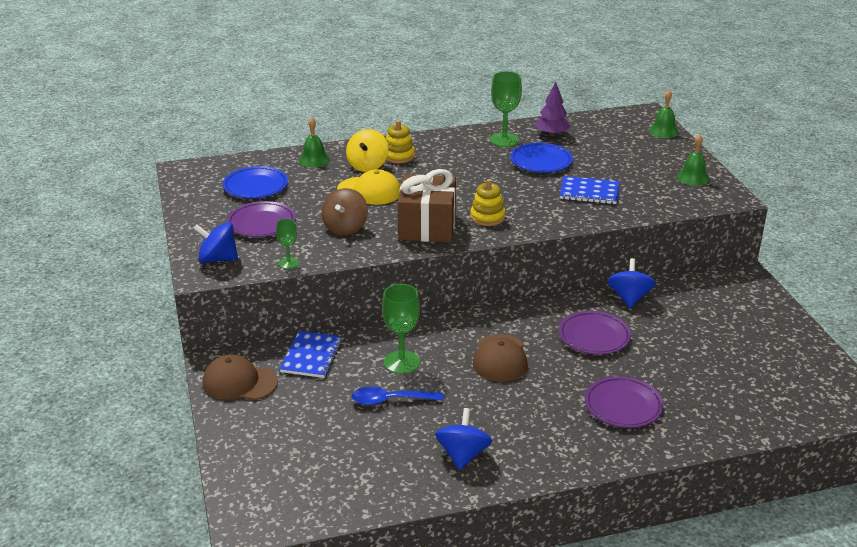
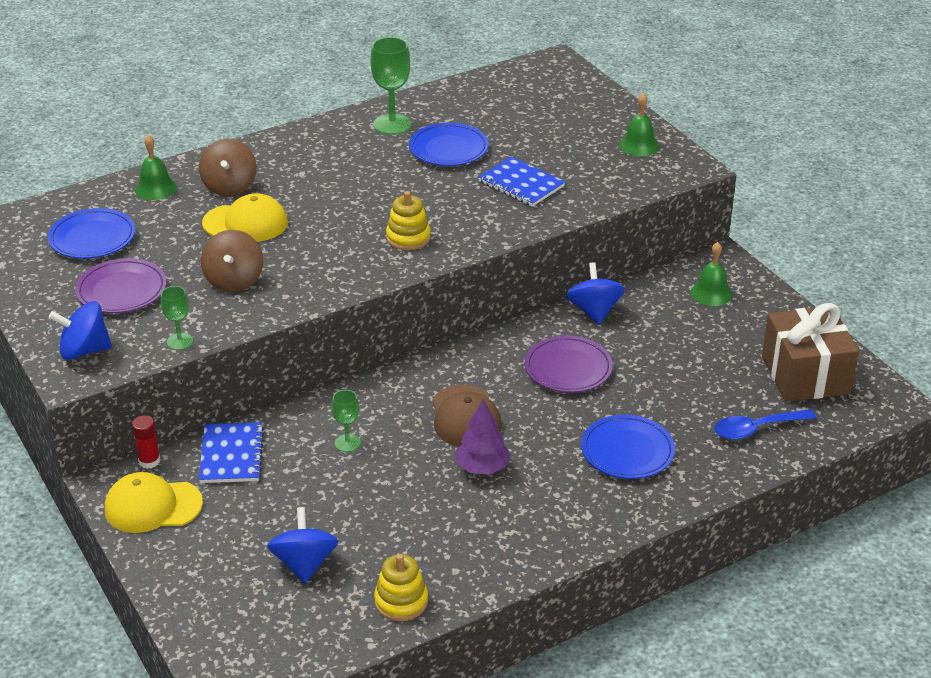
camera: 15 degrees left, 5 degrees up
(239, 382) = (153, 506): brown cap -> yellow cap
(249, 350) = (149, 461): none -> red glue stick
(367, 165) = (229, 186): yellow spinning top -> brown spinning top
(390, 400) = (351, 495): blue spoon -> blue spoon (756, 429)
(399, 156) = (265, 167): yellow stacking toy -> yellow stacking toy (401, 601)
(401, 362) = (347, 443): green goblet -> green goblet, size x0.57
(427, 226) = (337, 262): brown gift -> brown gift (805, 375)
(463, 455) = (461, 547): blue spinning top -> blue spinning top (304, 563)
(552, 134) = (449, 108): purple tree -> purple tree (482, 467)
(589, 192) = (521, 184): blue notebook -> blue notebook turned 45 degrees clockwise
(623, 406) = (627, 451): purple plate -> blue plate
(663, 131) = (585, 84): green bell -> green bell (711, 293)

